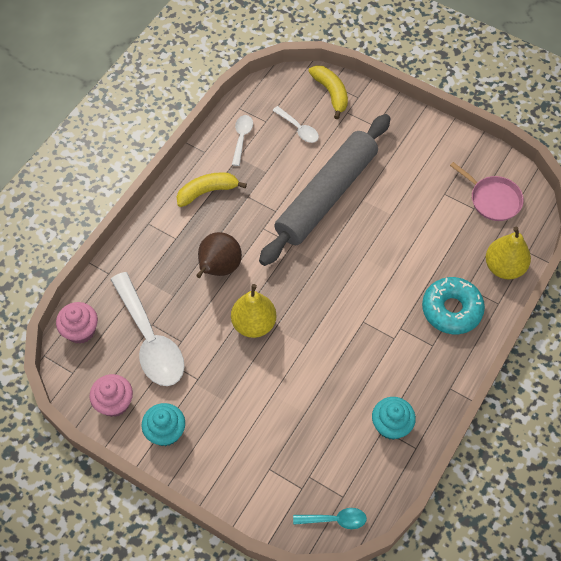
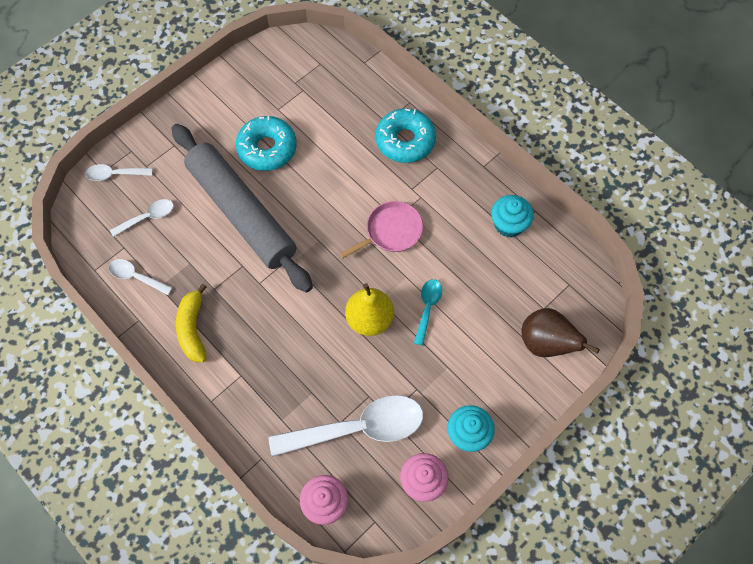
camera: 75 degrees left, 5 degrees up
(219, 268) = (293, 338): brown pear -> brown pear (546, 343)
(331, 93) = (115, 174): yellow banana -> white spoon
(335, 520) = (590, 297): turquoise spoon -> turquoise spoon (427, 308)
(398, 197) = (267, 148): none -> turquoise donut
(493, 199) = (299, 71): pink pan -> pink pan (391, 231)
(504, 267) = (374, 86): yellow pear -> none

